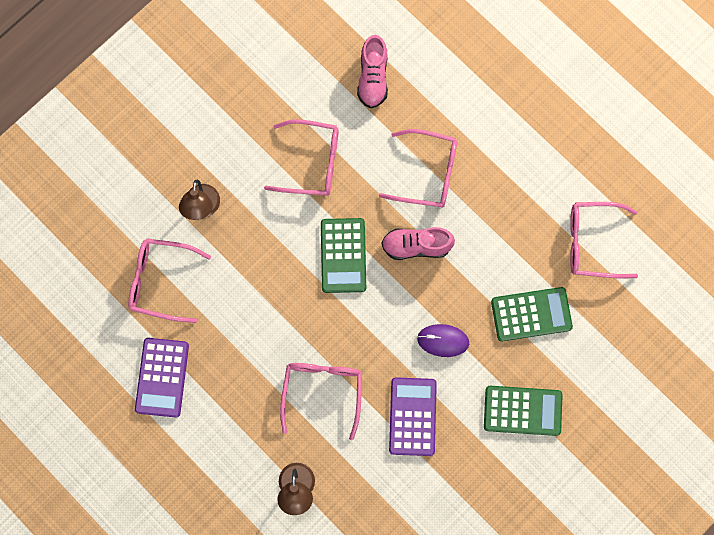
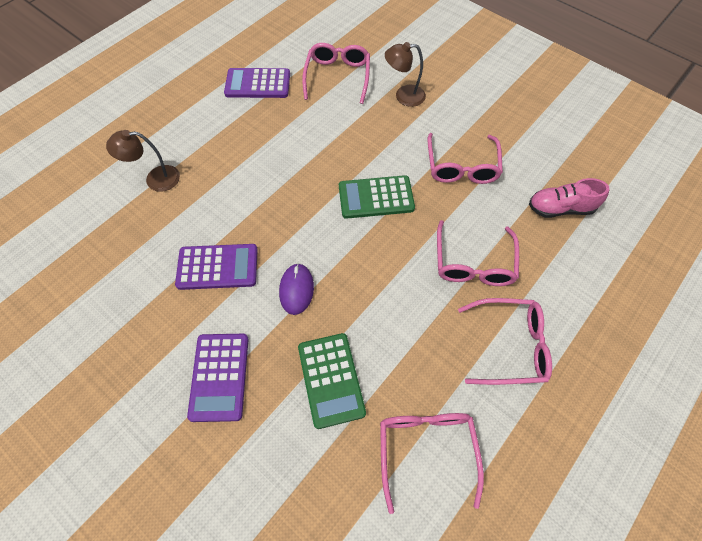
camera: 85 degrees right, 15 degrees down
(322, 393) = (243, 191): pink glasses -> pink glasses (509, 345)
(416, 246) = (394, 258): pink shoe -> none
(522, 410) = (219, 376): green calculator -> purple calculator

